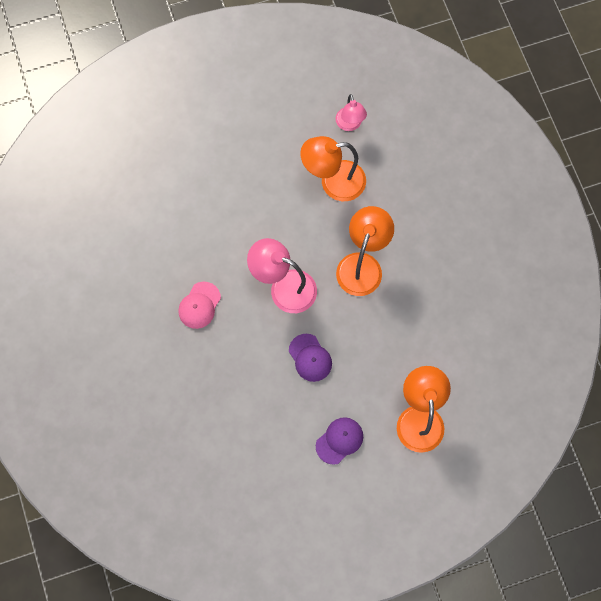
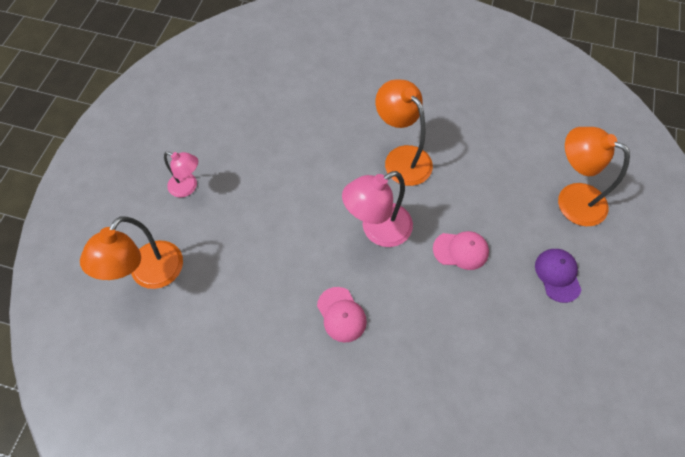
camera: 55 degrees left, 10 degrees down
(310, 358) = (461, 250): purple cap -> pink cap
(333, 182) = (310, 134): orange lamp -> orange lamp (150, 274)
(350, 124) = (270, 93): pink lamp -> pink lamp (188, 187)

